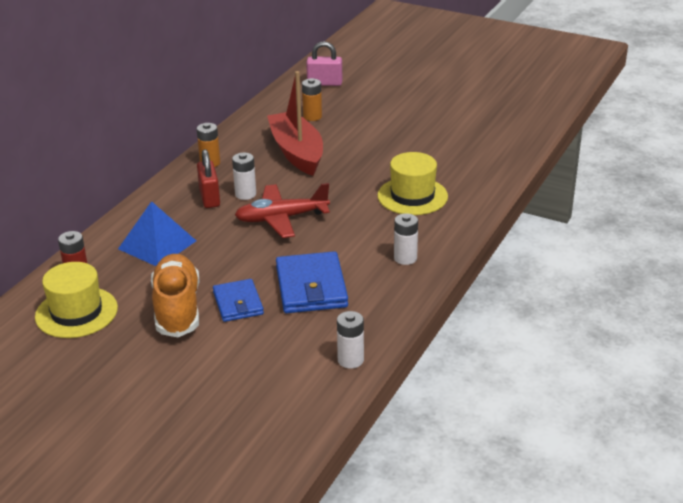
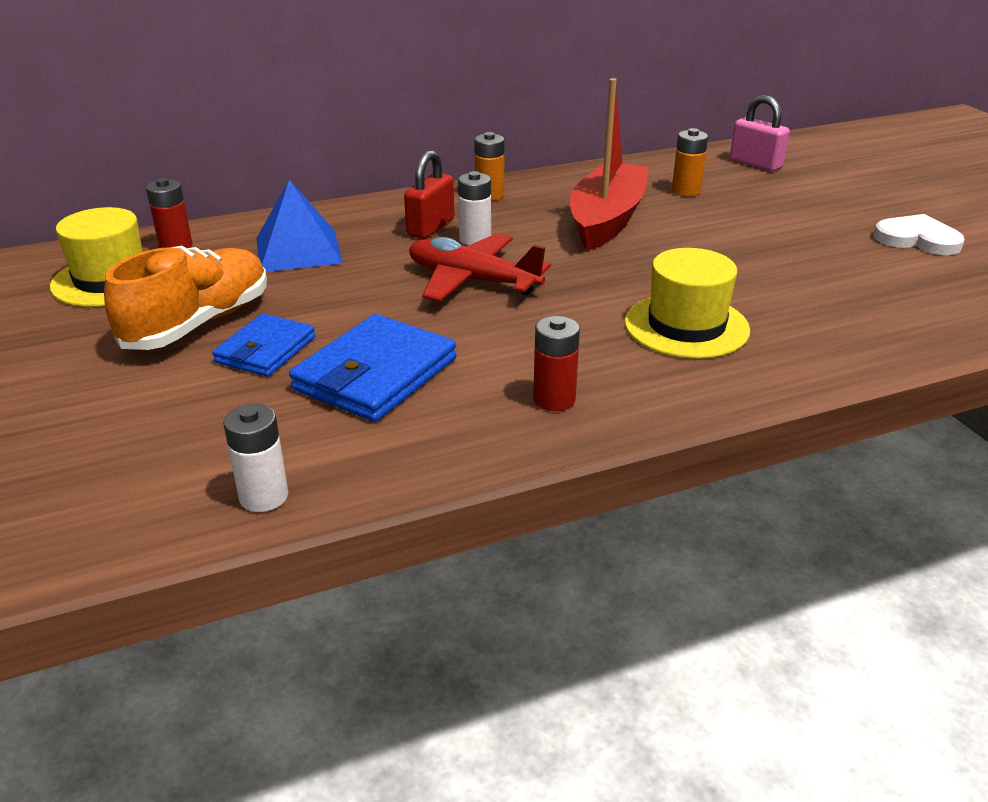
camera: 40 degrees right, 0 degrees up
(405, 258) = (554, 399): white battery -> red battery
(453, 103) = (917, 239): none -> white heart

